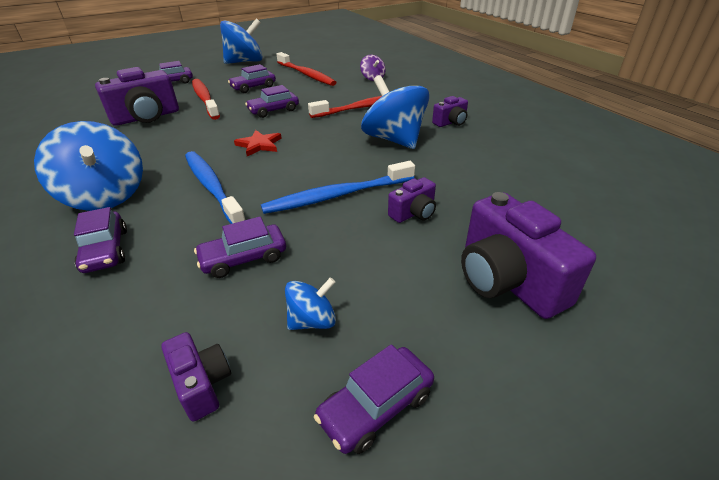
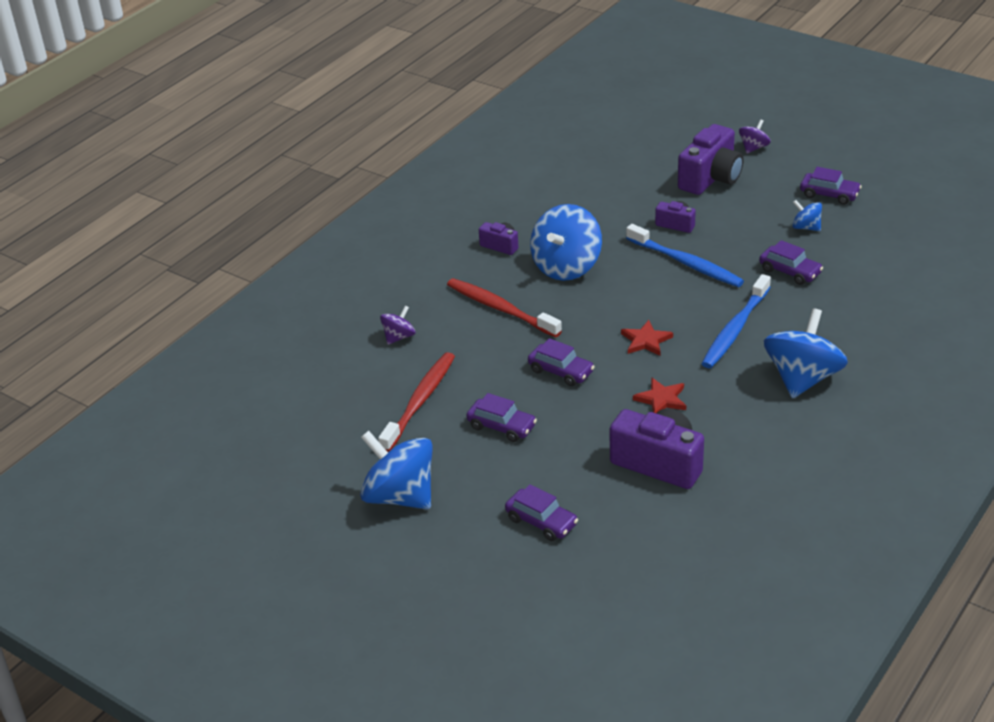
camera: 115 degrees left, 0 degrees up
(106, 250) = (846, 332): purple car -> none
(193, 133) = (661, 399): none -> red star
(202, 384) = (873, 242): purple camera -> none
(205, 99) = (572, 447): red toothbrush -> none
(597, 377) = (753, 148): none -> purple spinning top

